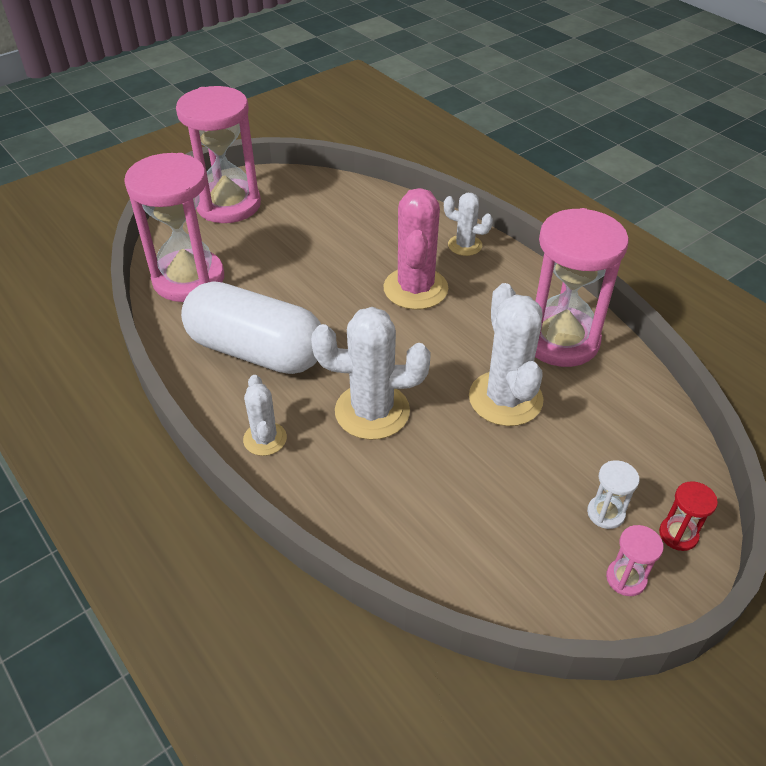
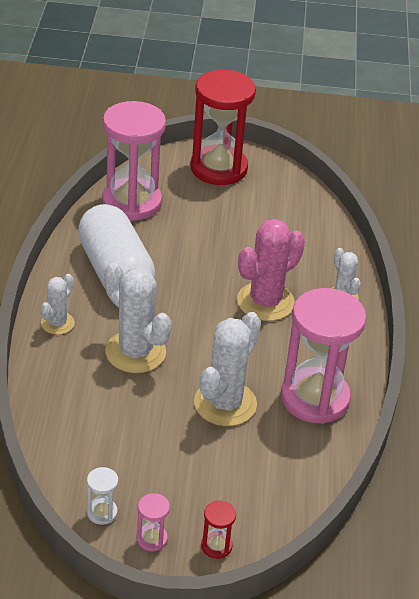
camera: 40 degrees right, 5 degrees down
(228, 205) = (218, 168): pink hourglass -> red hourglass
(605, 513) = (191, 503): white hourglass -> white hourglass (102, 512)

